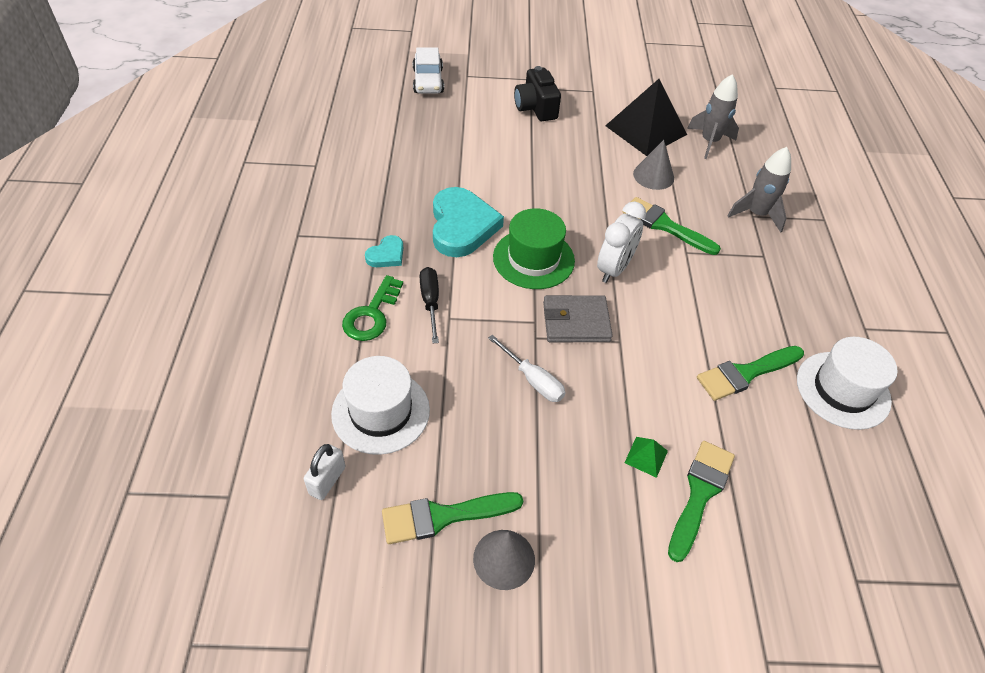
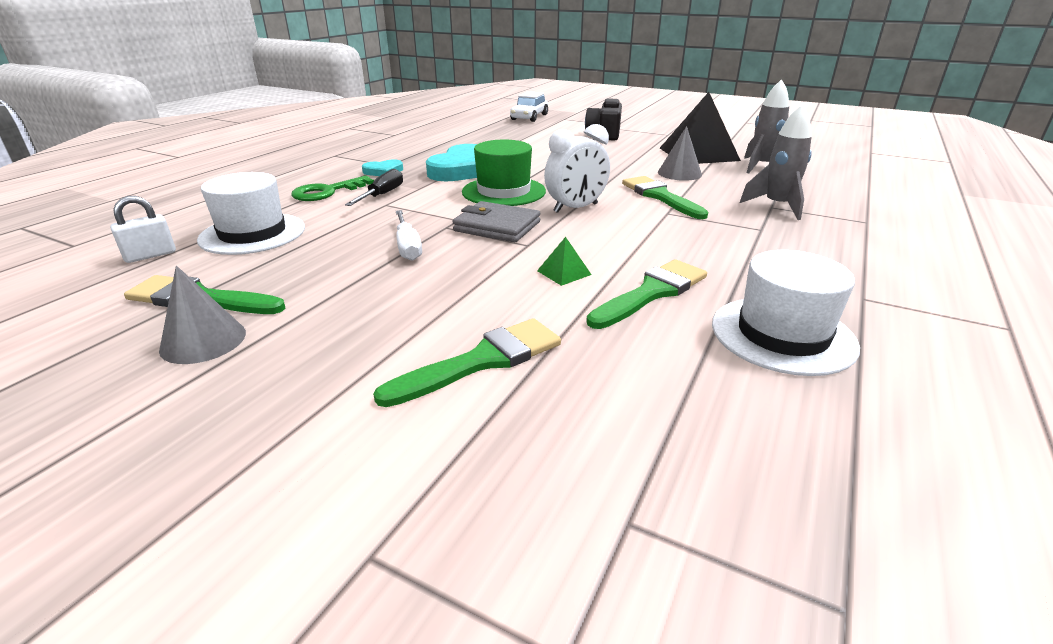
camera: 30 degrees right, 20 degrees down
(646, 456) = (454, 317): green pyramid -> green pyramid (564, 272)
(745, 373) = (651, 293): green brush -> green brush turned 135 degrees clockwise

